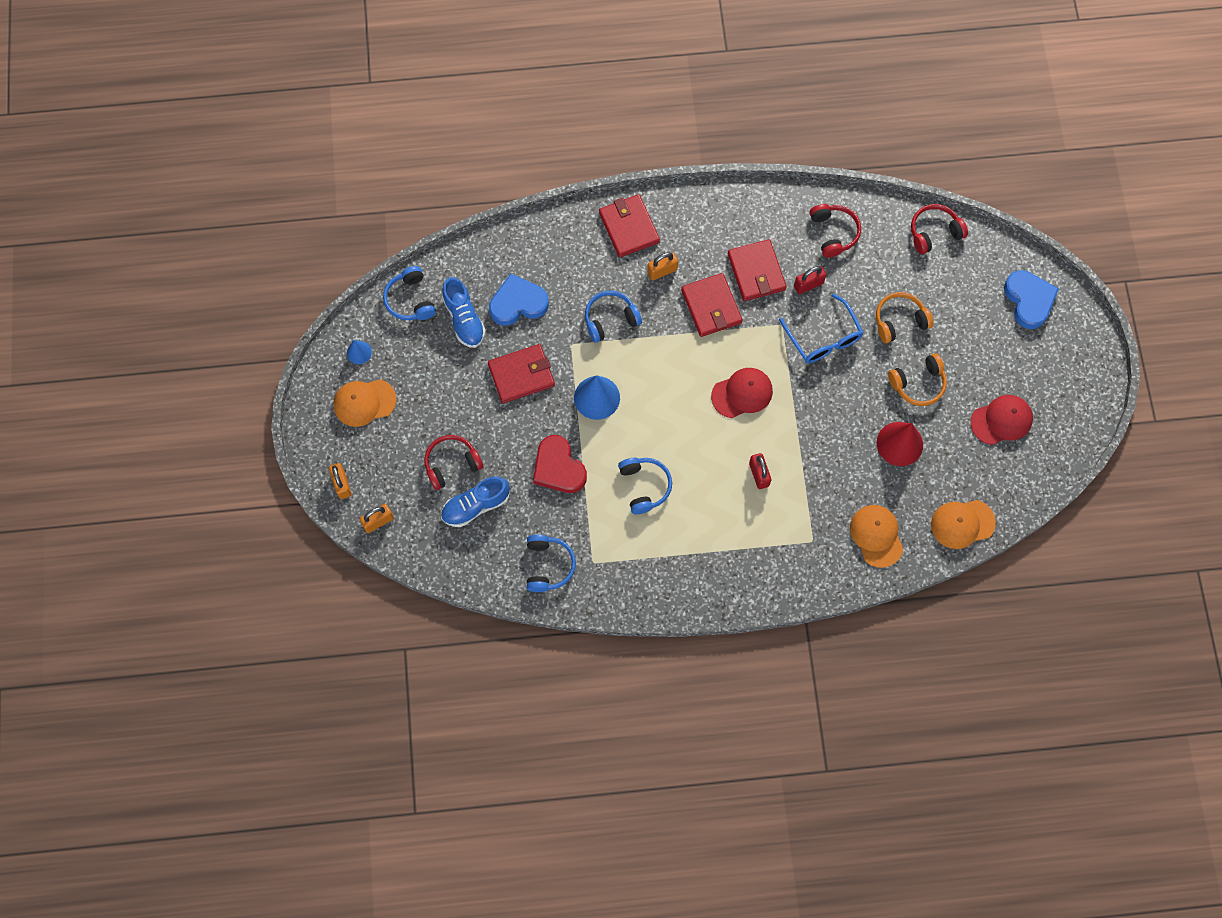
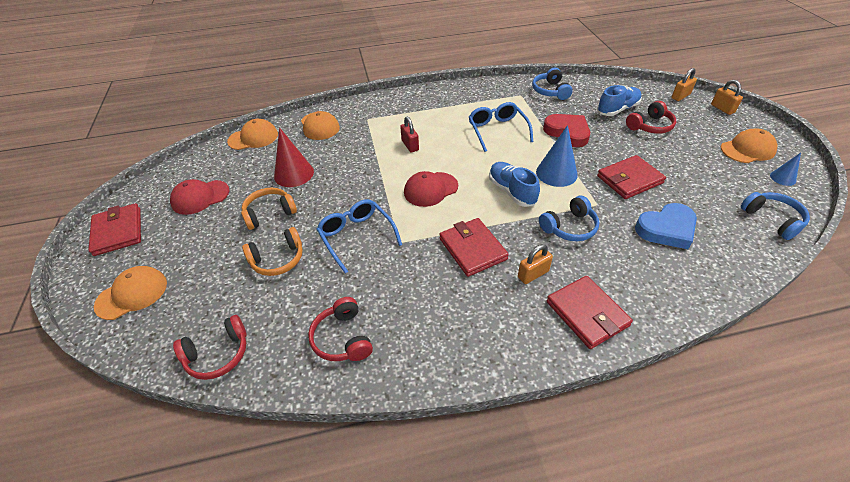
camera: 175 degrees right, 25 degrees down
(464, 319) = (709, 211): blue shoe -> blue shoe (511, 191)
(644, 486) = (497, 131): blue headphones -> blue glasses
(756, 272) = (430, 285): red wallet -> red wallet (118, 231)
(808, 285) = (372, 280): red padlock -> none
(1028, 300) = (132, 294): blue heart -> orange cap

